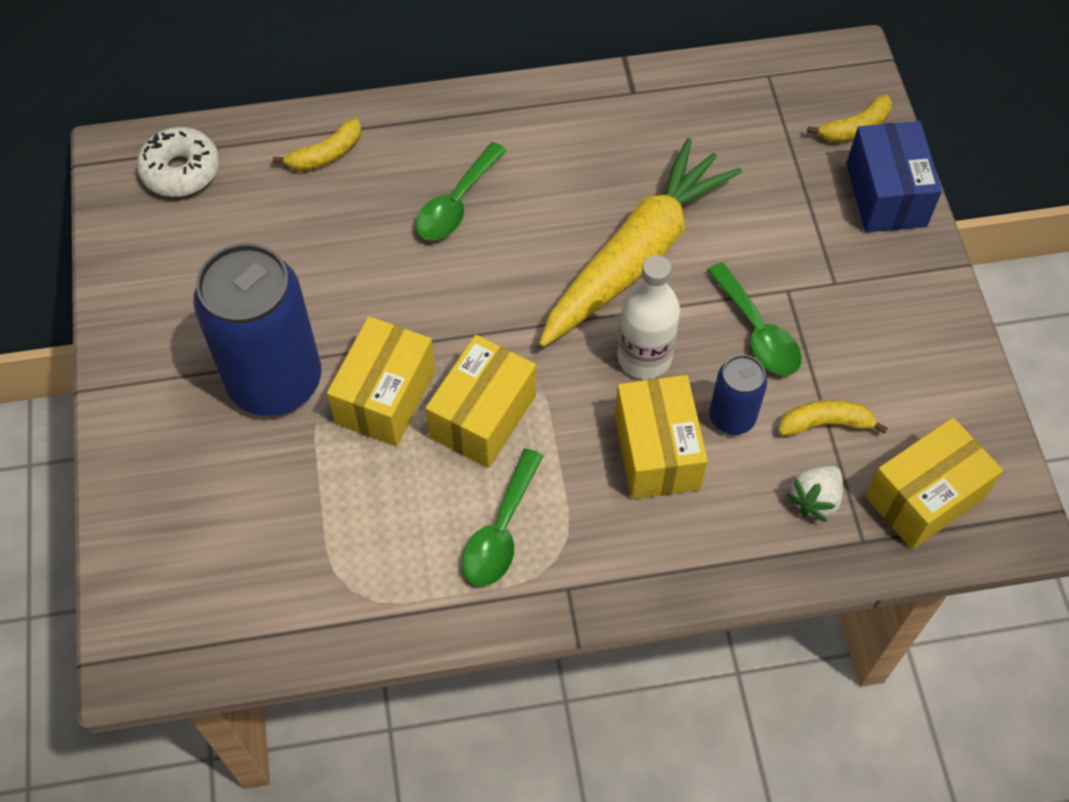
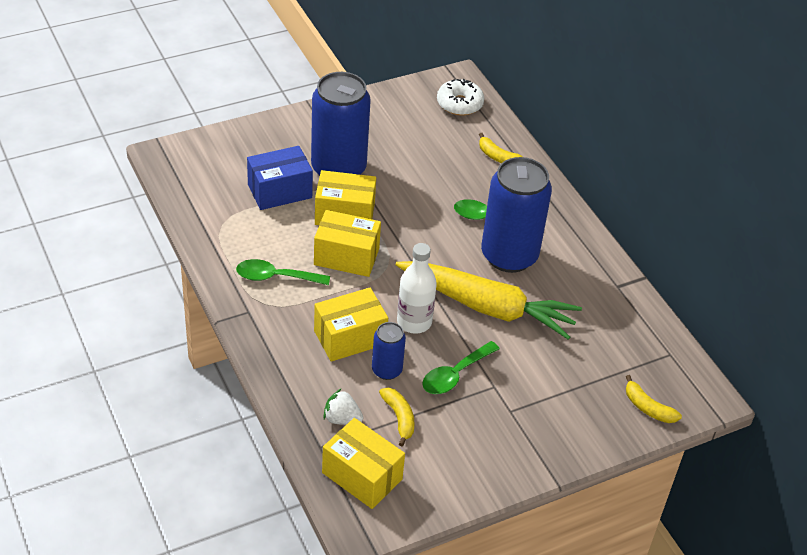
camera: 70 degrees right, 15 degrees down
(540, 201) = (509, 256): none -> blue can
(886, 195) = (597, 431): blue box -> blue box (280, 191)

